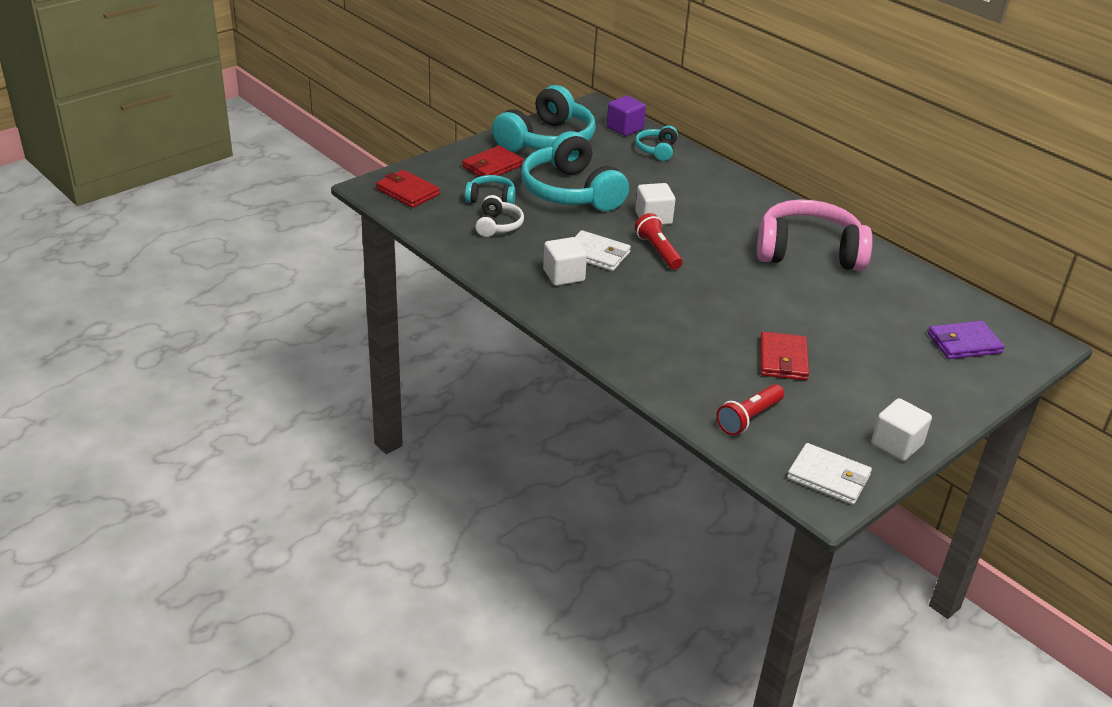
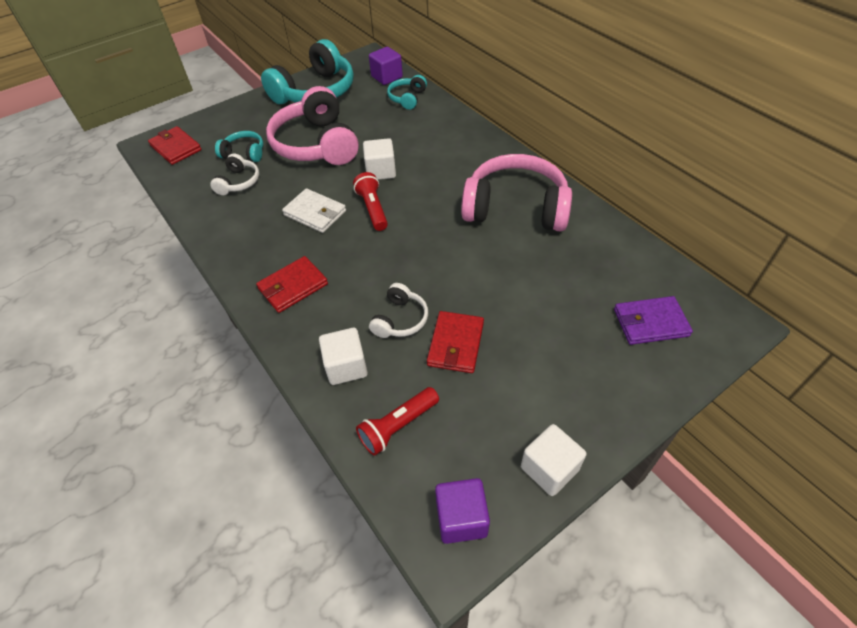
camera: 10 degrees right, 15 degrees up
(492, 166) = (259, 119): red wallet -> red wallet (293, 286)
(563, 275) = (276, 238): white cube -> white cube (346, 366)
(571, 192) = (316, 144): turquoise headphones -> pink headphones
(721, 341) = (400, 319): none -> white headphones
(828, 477) = (461, 518): white wallet -> purple cube

